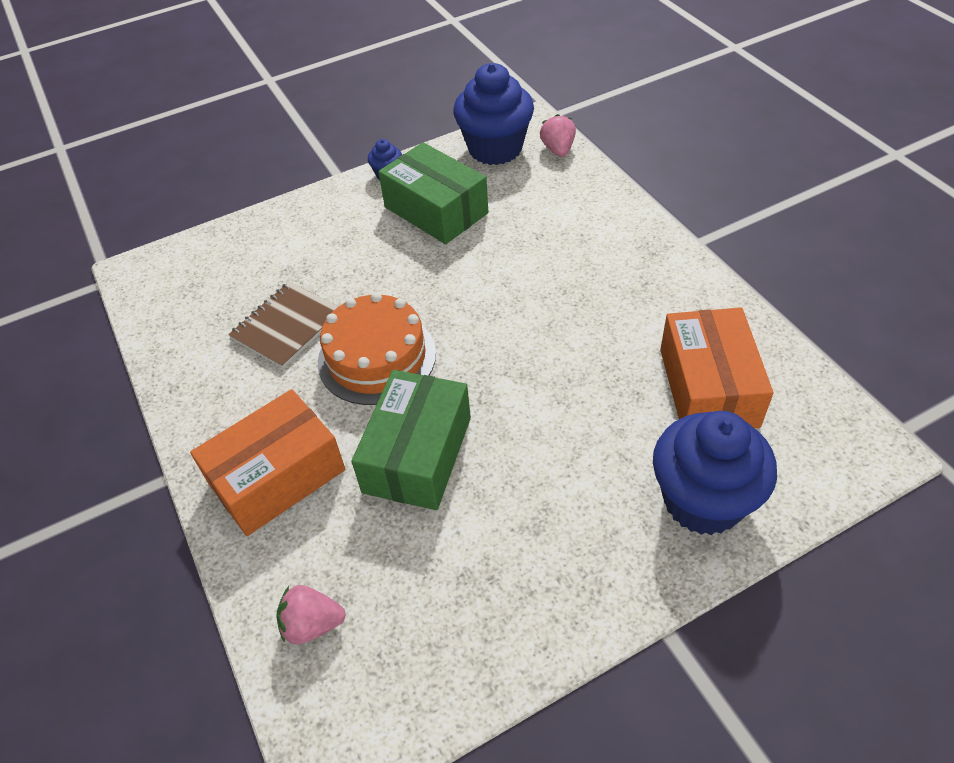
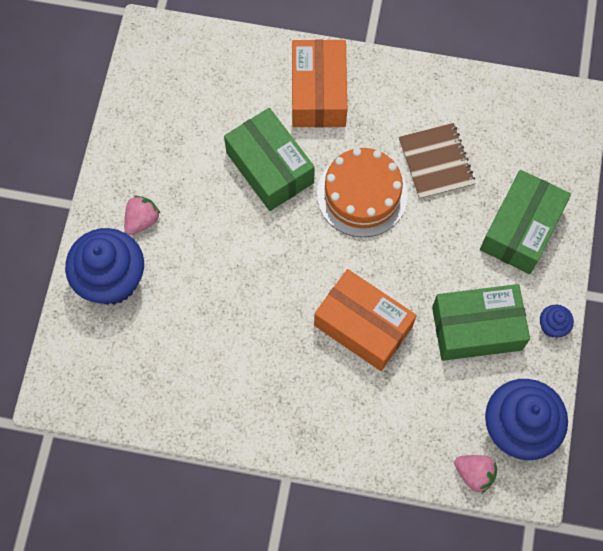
camera: 125 degrees right, 20 degrees up
(311, 235) = (521, 229): none -> green box
(312, 624) = (216, 61): pink strawberry -> pink strawberry (142, 220)
(708, 387) = (171, 354): orange box -> orange box (363, 326)

